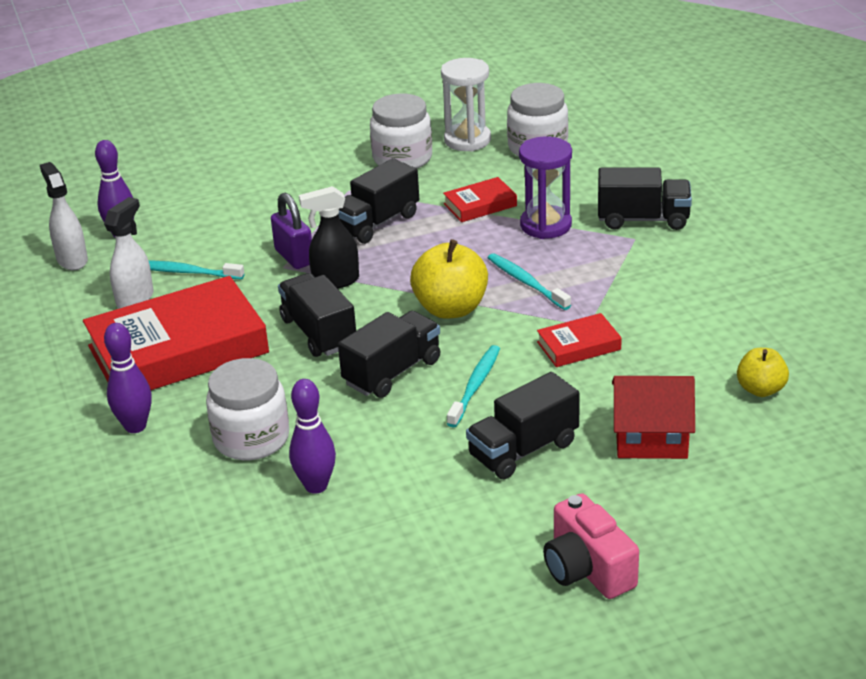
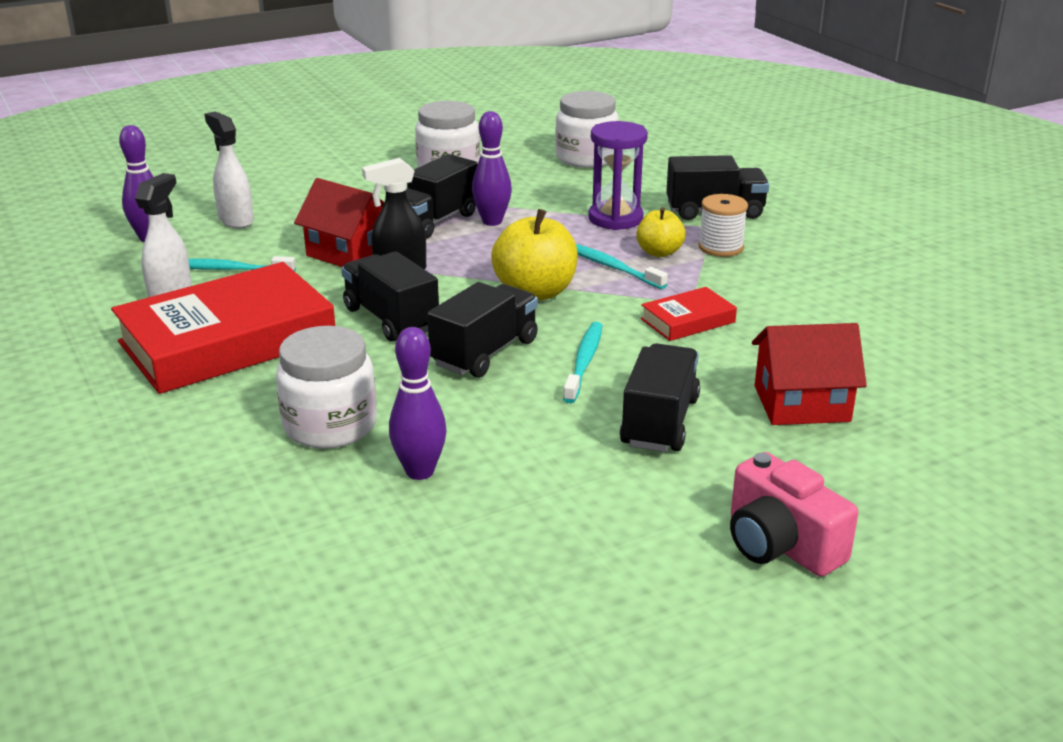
camera: 10 degrees left, 5 degrees down
(72, 260) = (93, 262): white spray bottle -> white spray bottle (236, 220)
(135, 426) = (183, 419): purple bowling pin -> purple bowling pin (492, 221)
(294, 257) = (349, 253): purple padlock -> red house
(467, 140) = (512, 154): white hourglass -> none
(480, 205) = (541, 204): red book -> none
(523, 450) = (659, 422): black truck -> black truck turned 150 degrees clockwise
(635, 263) = (720, 247): none -> white spool
(760, 389) = (902, 352): yellow apple -> yellow apple (659, 252)

